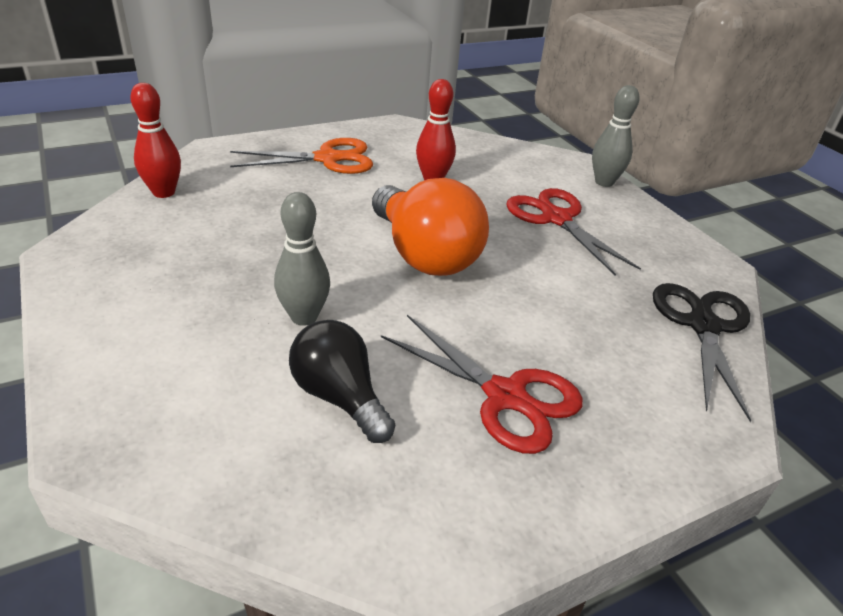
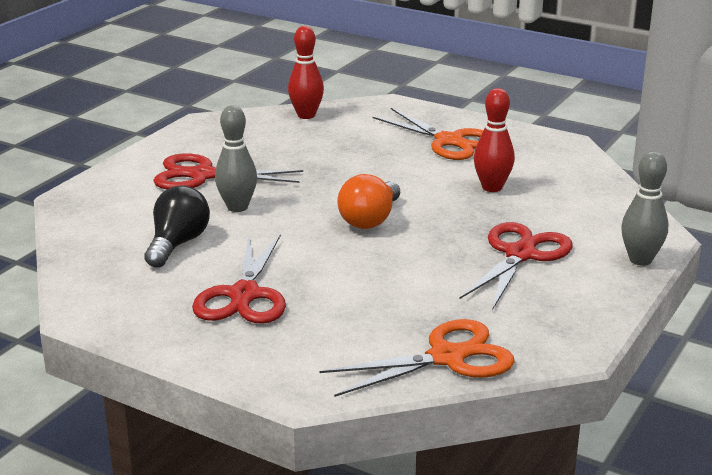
camera: 60 degrees right, 10 degrees down
(196, 308) = (202, 175): none -> red scissors
(424, 255) = (370, 220): orange light bulb -> orange light bulb, size x0.64
(703, 325) = (447, 357): black scissors -> orange scissors

